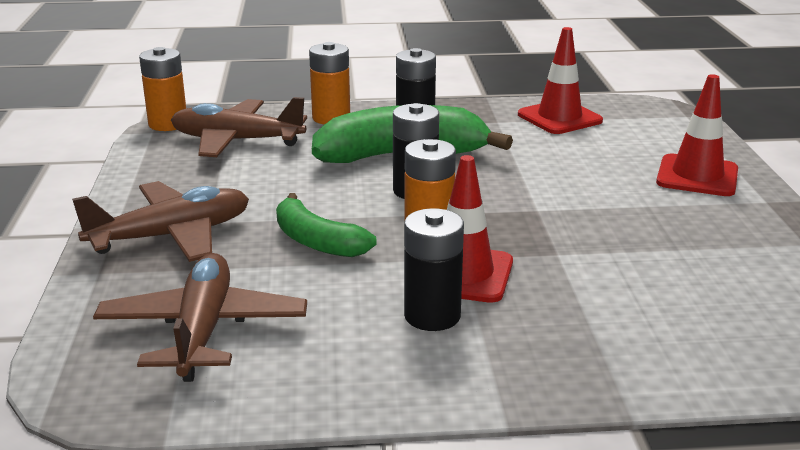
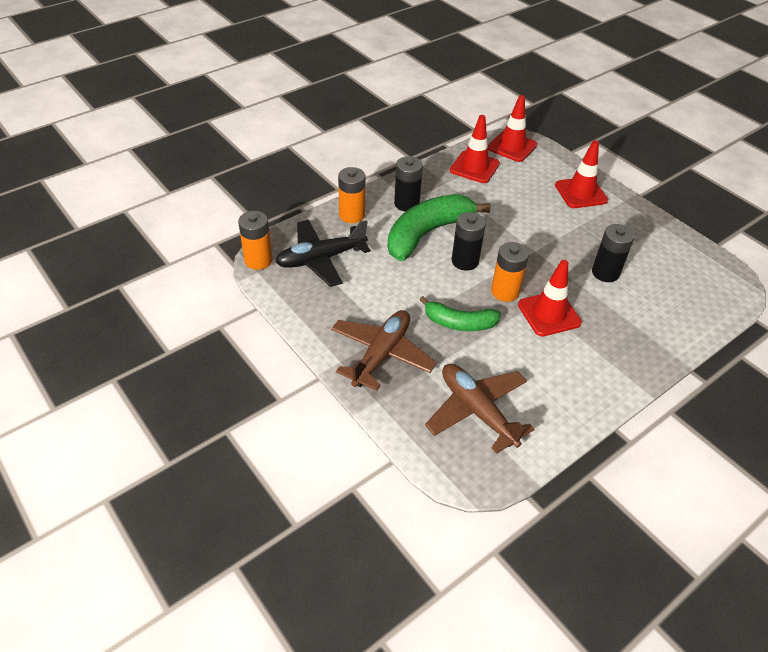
camera: 35 degrees left, 20 degrees up
(237, 141) = (321, 259): brown plane -> black plane
(432, 316) = (564, 348): black battery -> black battery (605, 273)
(645, 113) = (512, 146): none -> red traffic cone

